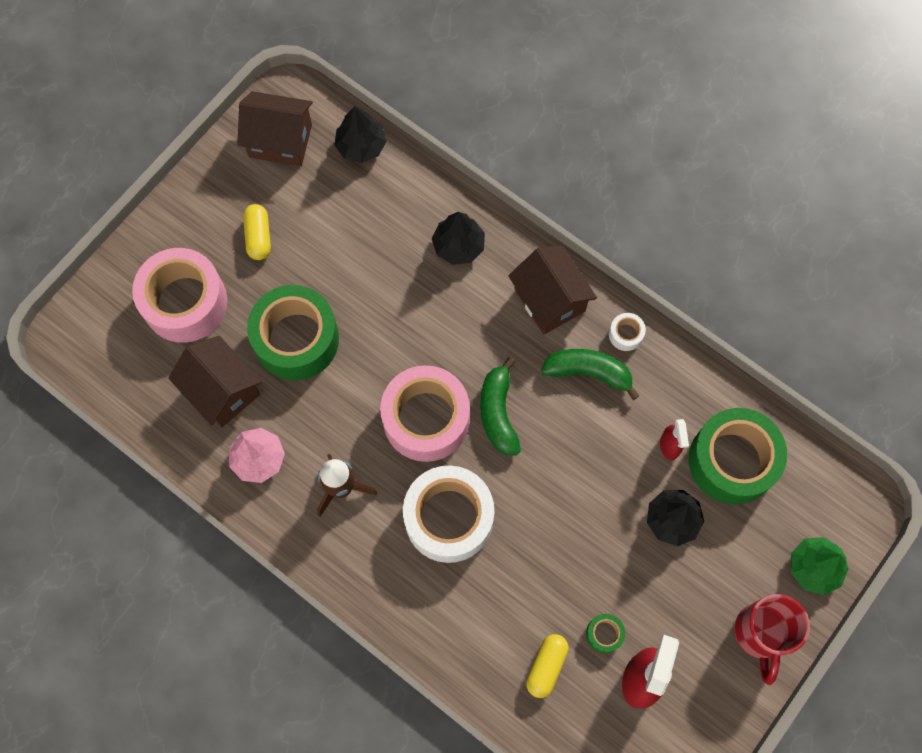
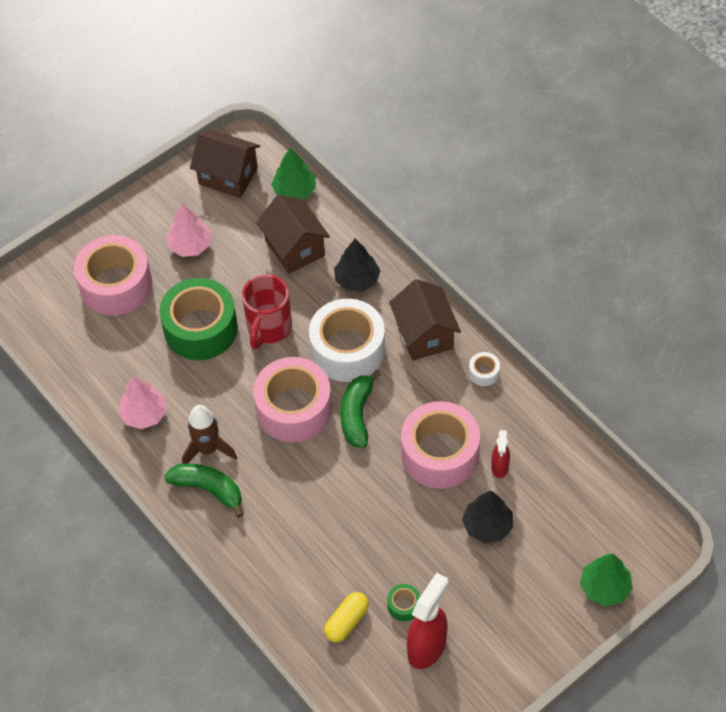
camera: 15 degrees right, 15 degrees down
(222, 391) = (128, 357): brown house -> brown house (295, 248)
(258, 237) = (190, 245): yellow capsule -> pink tree
(361, 146) = (294, 190): black tree -> green tree
(449, 518) = (293, 489): white tape -> white tape (348, 350)
(588, 372) = (444, 397): green banana -> green banana (208, 489)
(600, 443) = (440, 454): none -> pink tape
(732, 461) = (552, 489): green tape -> none
(761, 634) = (543, 632): red mug -> red mug (269, 329)

